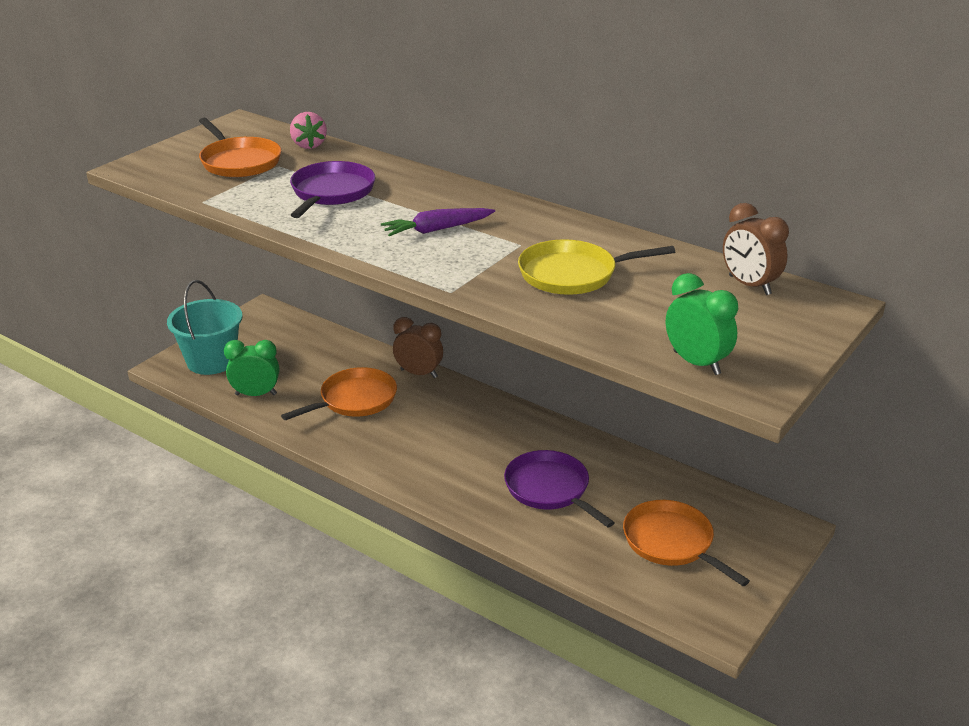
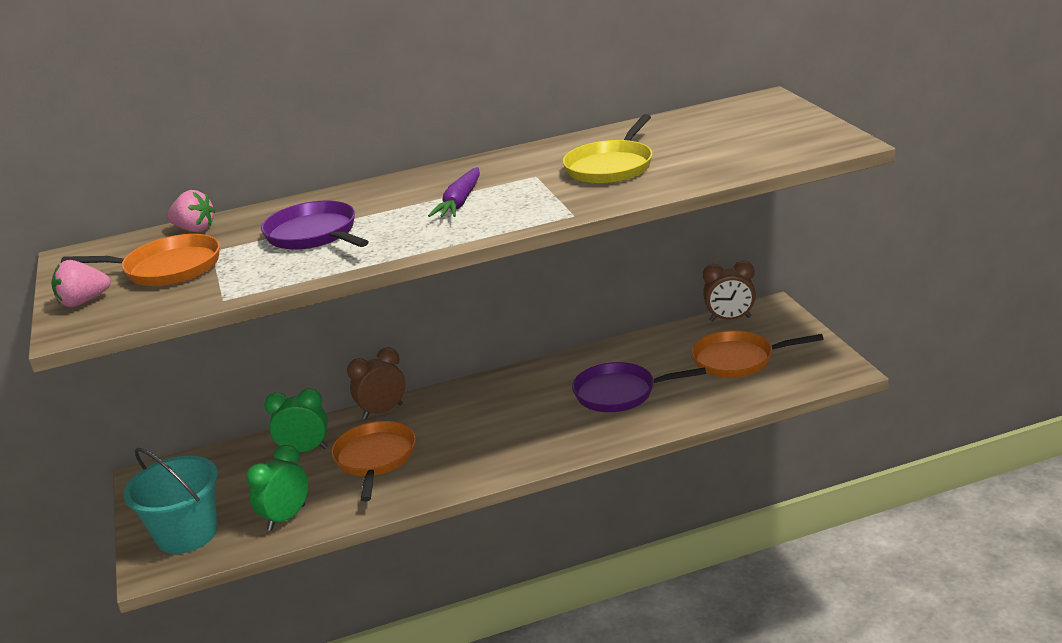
camera: 50 degrees left, 5 degrees down
(172, 155) = (84, 302): none -> pink strawberry
(696, 363) = (789, 153): green clock -> green clock (305, 450)
(749, 285) = (708, 116): brown clock -> brown clock (730, 319)

